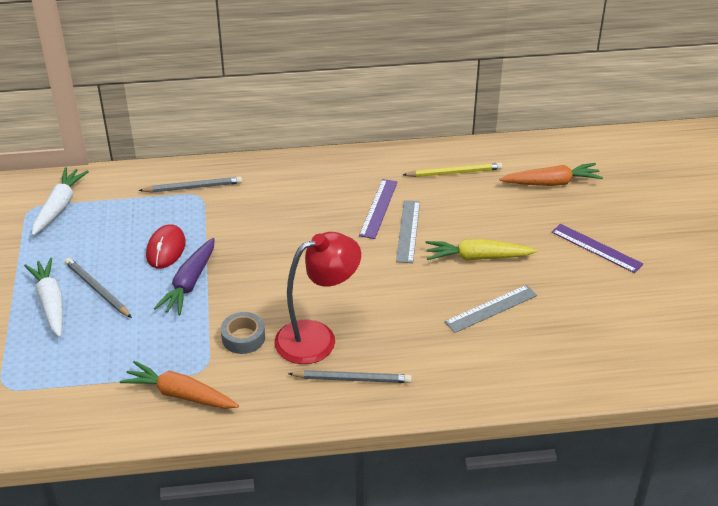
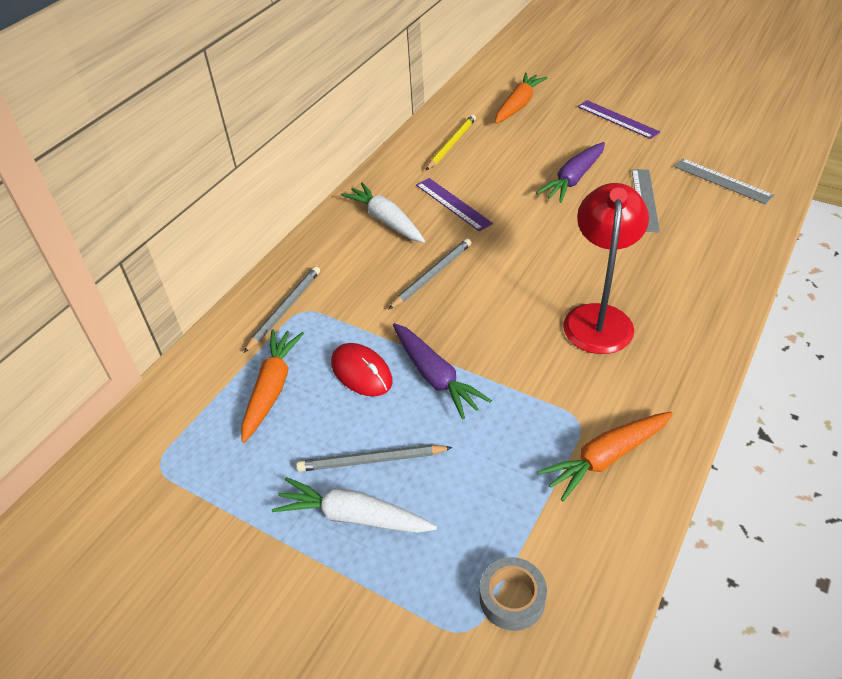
camera: 50 degrees left, 5 degrees up
(59, 207) = (187, 436): white carrot -> white carrot (385, 220)
(121, 219) = (271, 388): none -> orange carrot
(243, 338) = (556, 370): grey tape -> grey tape (512, 598)
(352, 379) = (674, 319): grey pencil -> grey pencil (432, 275)
(408, 231) = (501, 200): grey ruler -> grey ruler (722, 181)
(477, 257) = (573, 179): yellow carrot -> purple carrot
(596, 248) = (617, 119): purple ruler -> purple ruler turned 60 degrees clockwise

